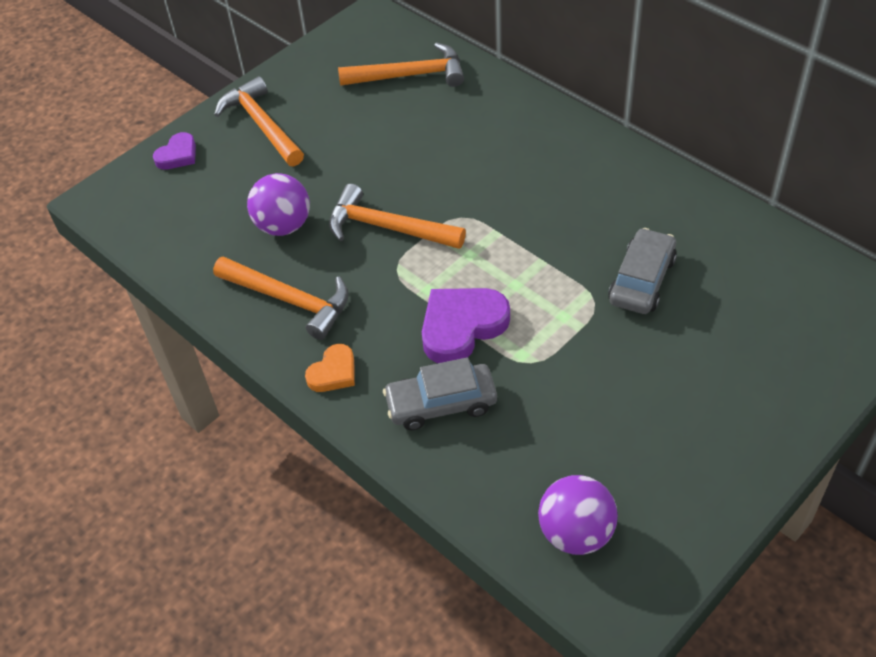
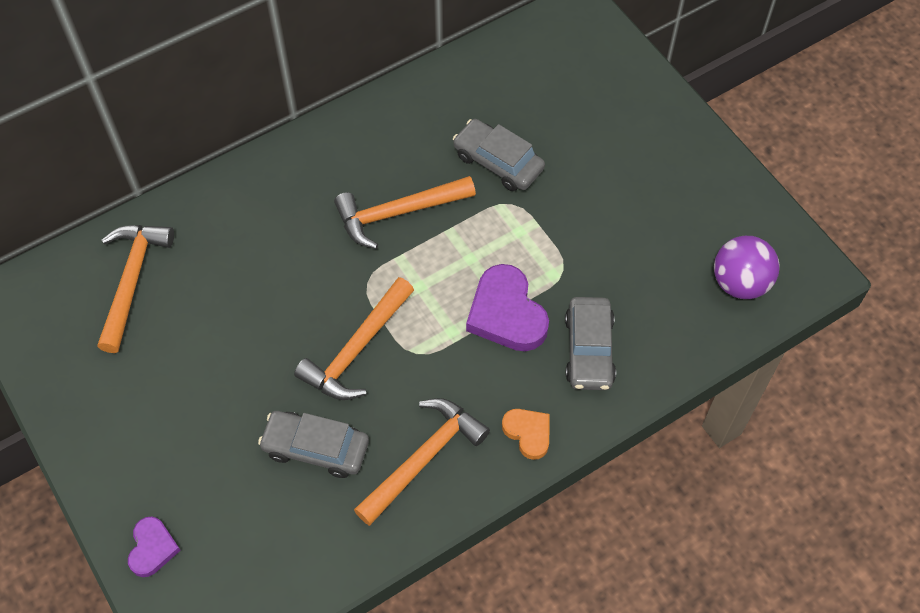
camera: 80 degrees left, 10 degrees up
(178, 155) = (152, 548): purple heart -> purple heart turned 45 degrees clockwise
(262, 125) = (143, 447): orange hammer -> orange hammer (398, 213)
(283, 226) = (316, 448): purple ball -> grey car

